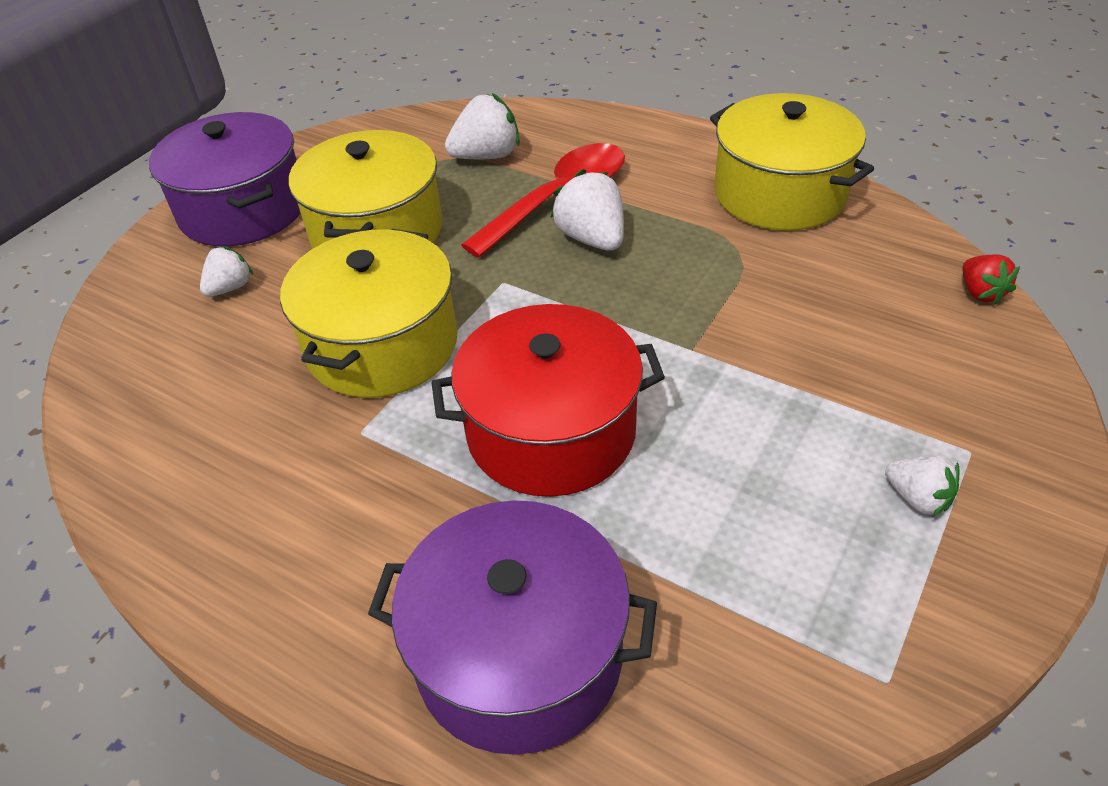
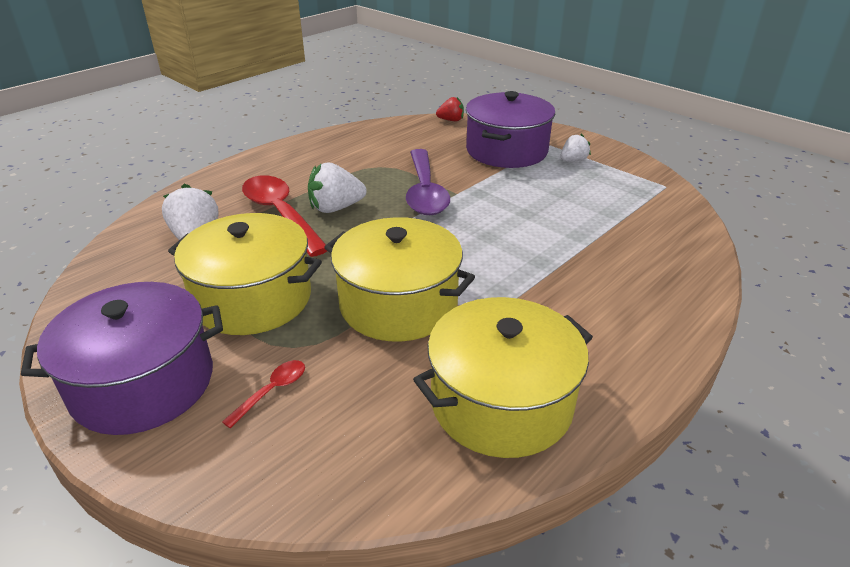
camera: 80 degrees left, 10 degrees down
(230, 288) = (272, 391): white strawberry -> red spoon
(519, 654) = (660, 273): purple pot -> purple pot (507, 151)
(551, 431) = (506, 245): red pot -> none
(679, 313) = (425, 191): none -> purple spoon
(779, 193) = (338, 146): yellow pot -> yellow pot (501, 403)

